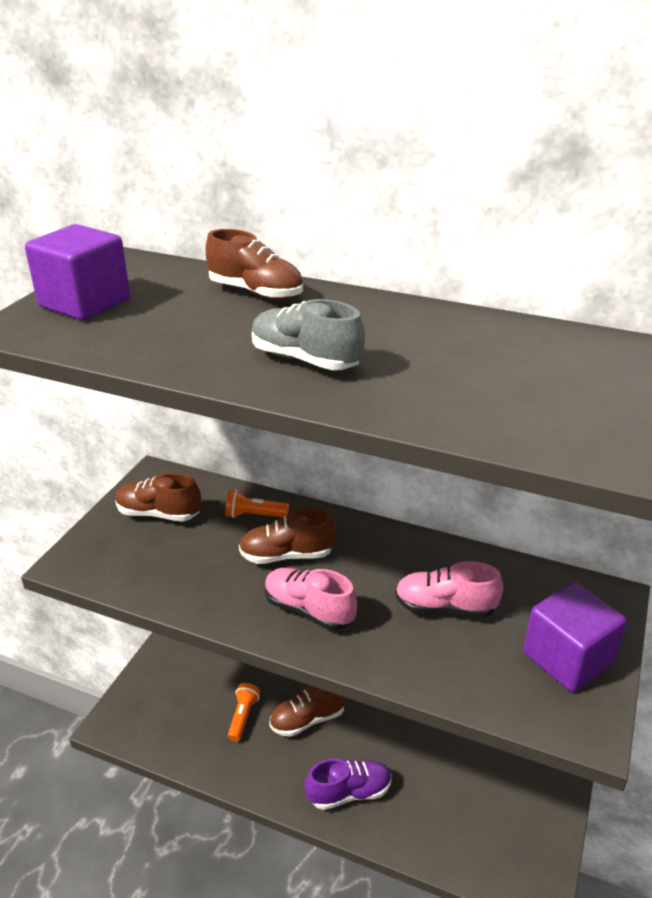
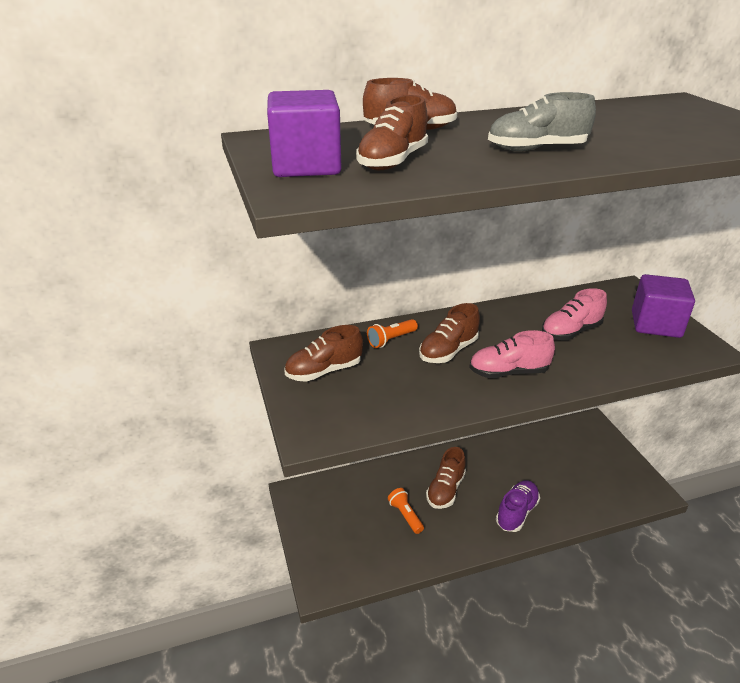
camera: 40 degrees left, 0 degrees up
(152, 324) = (392, 162): none -> brown shoe

